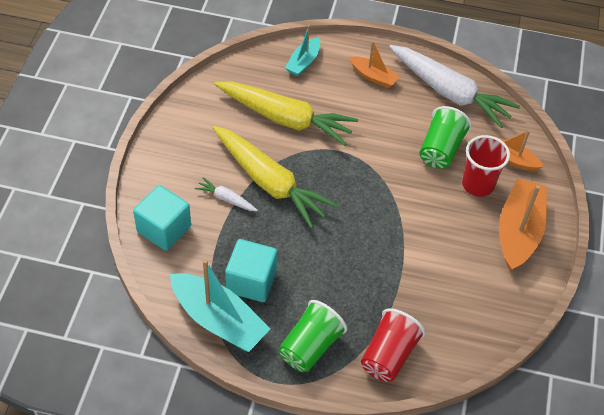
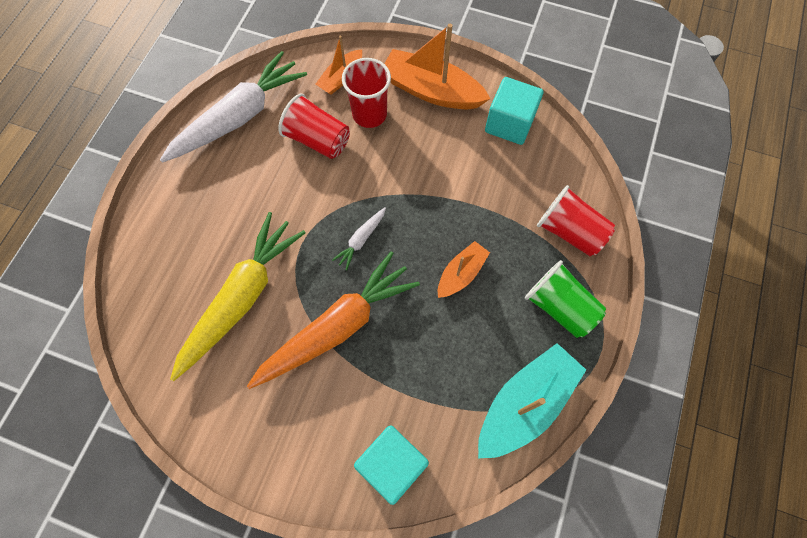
camera: 80 degrees left, 15 degrees up
(226, 199) = (355, 381): white carrot -> white carrot (361, 240)
(251, 281) = (475, 361): turquoise cube -> turquoise cube (509, 123)
(270, 182) = (337, 327): yellow carrot -> orange carrot
(303, 62) = (154, 266): turquoise boat -> none
(373, 76) = (197, 190): orange boat -> orange boat (461, 274)
(440, 149) = (318, 140): green cup -> red cup

